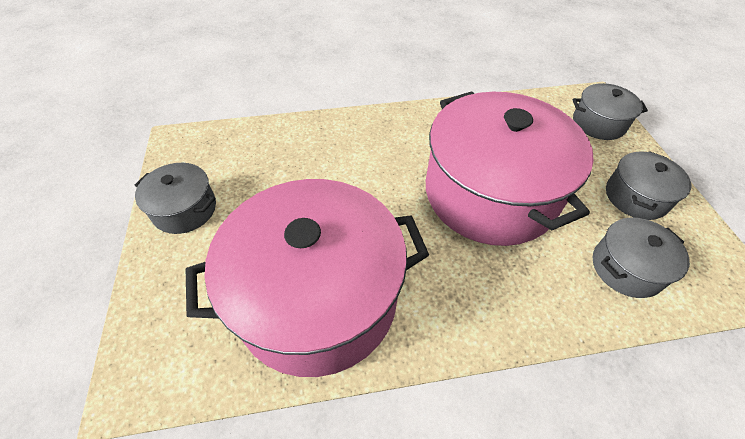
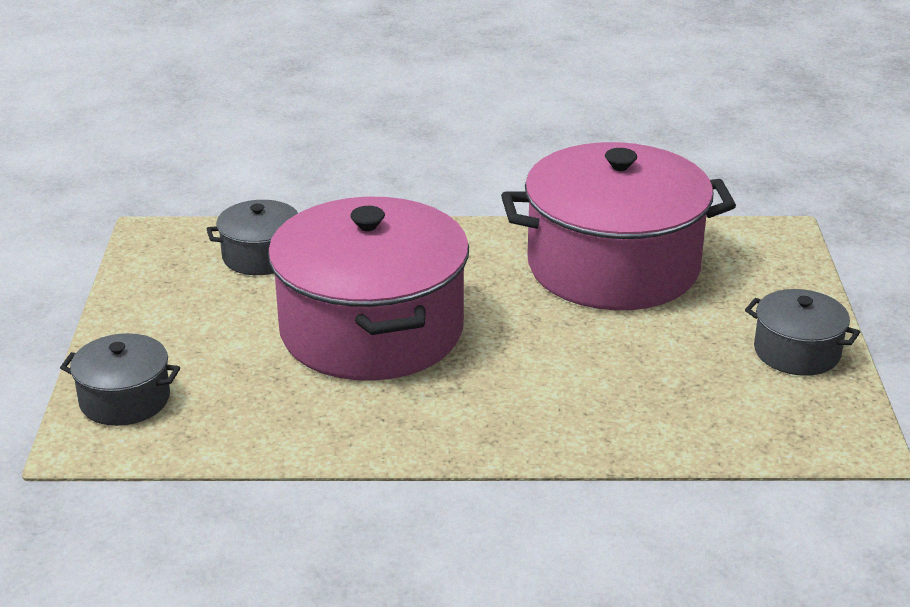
camera: 170 degrees left, 20 degrees down
(636, 197) = (178, 309): grey pot -> none

